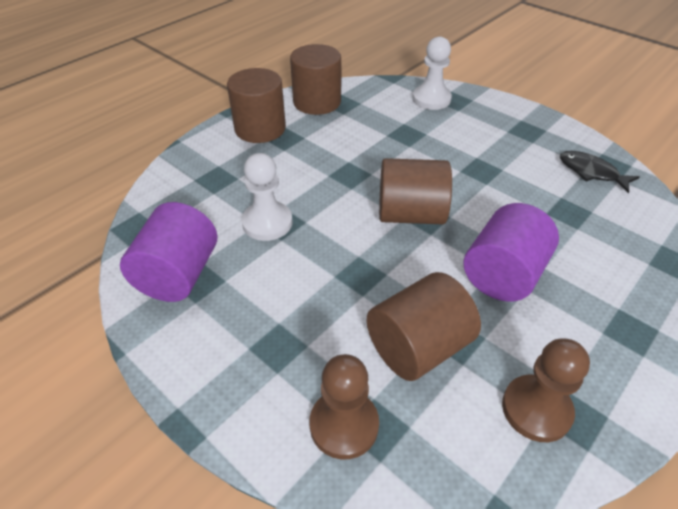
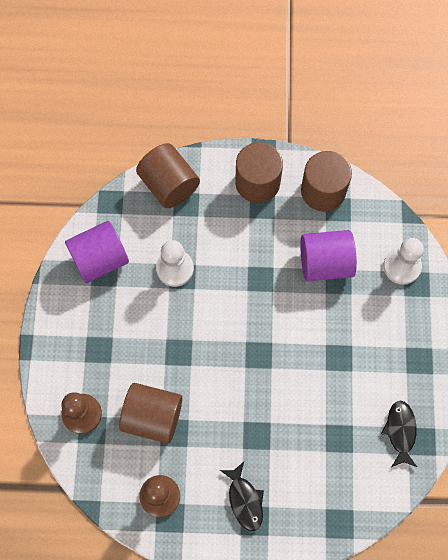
camera: 50 degrees right, 25 degrees up
(410, 214) = (252, 343): brown cylinder -> brown cylinder (169, 185)
(503, 274) = (243, 429): purple cylinder -> purple cylinder (325, 263)
(597, 324) = (244, 500): none -> black fish

